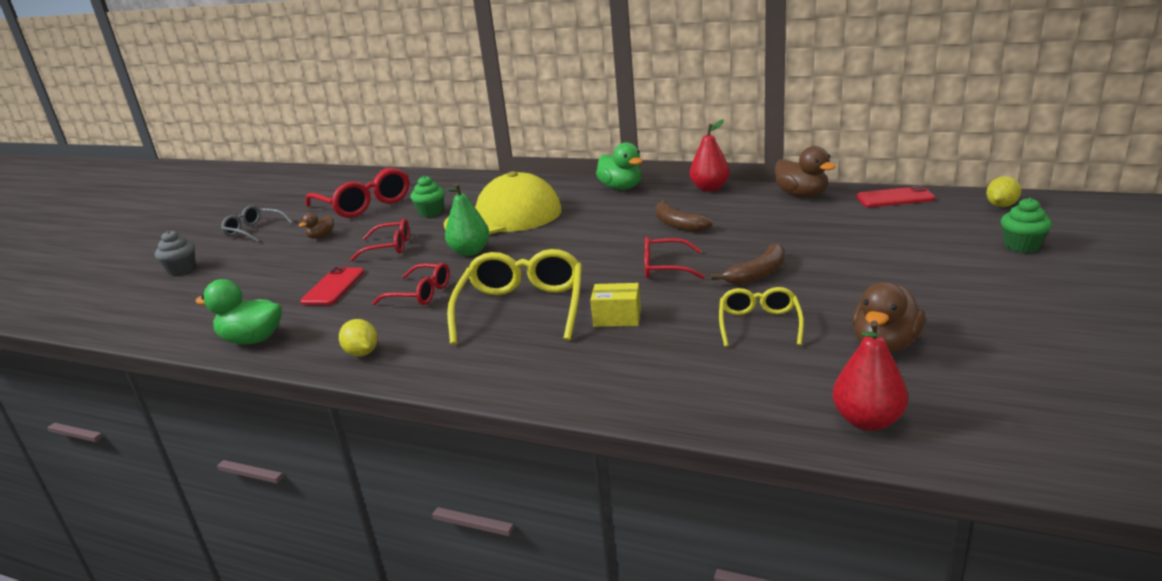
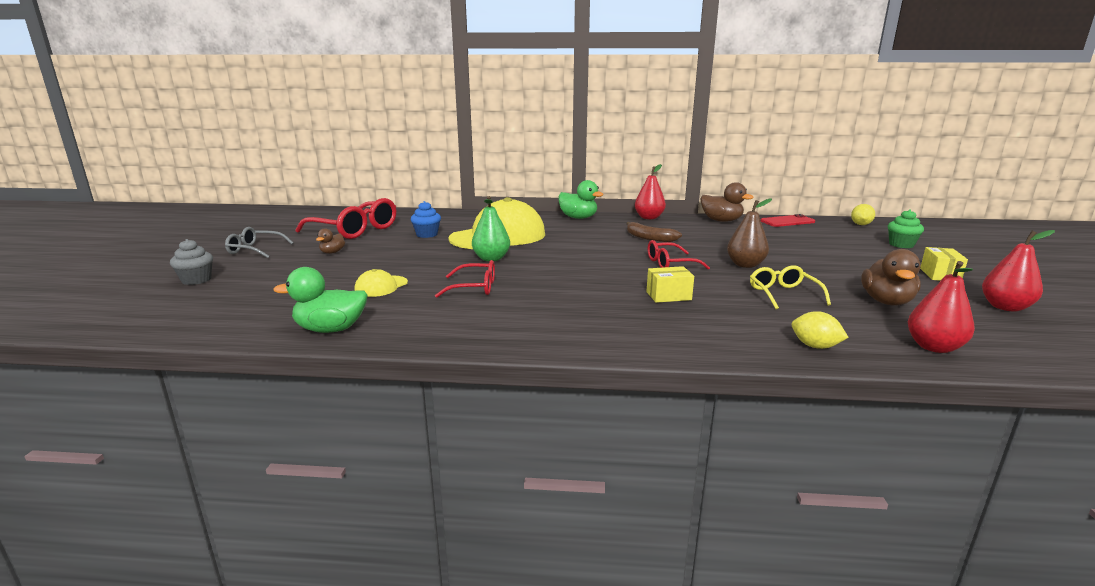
camera: 20 degrees left, 5 degrees down
(333, 287) = (381, 286): red phone -> yellow cap
(362, 353) = (460, 332): yellow lemon -> yellow lemon (815, 346)
(389, 247) = (410, 258): red glasses -> none
(431, 213) = (427, 234): green cupcake -> blue cupcake
(522, 308) = (580, 293): yellow glasses -> none
(758, 274) = (745, 265): brown banana -> brown pear
(1017, 304) = (940, 275): none -> yellow box
(1050, 366) = (1005, 307): none -> red pear

